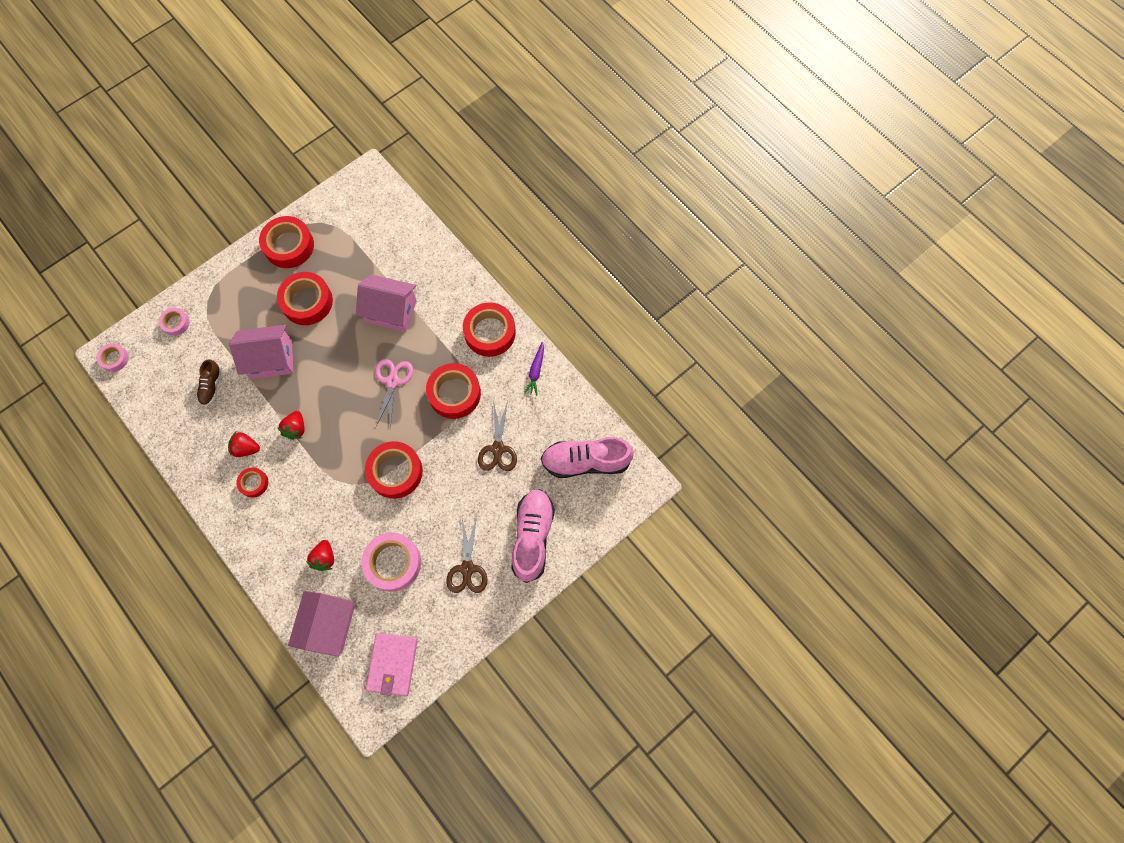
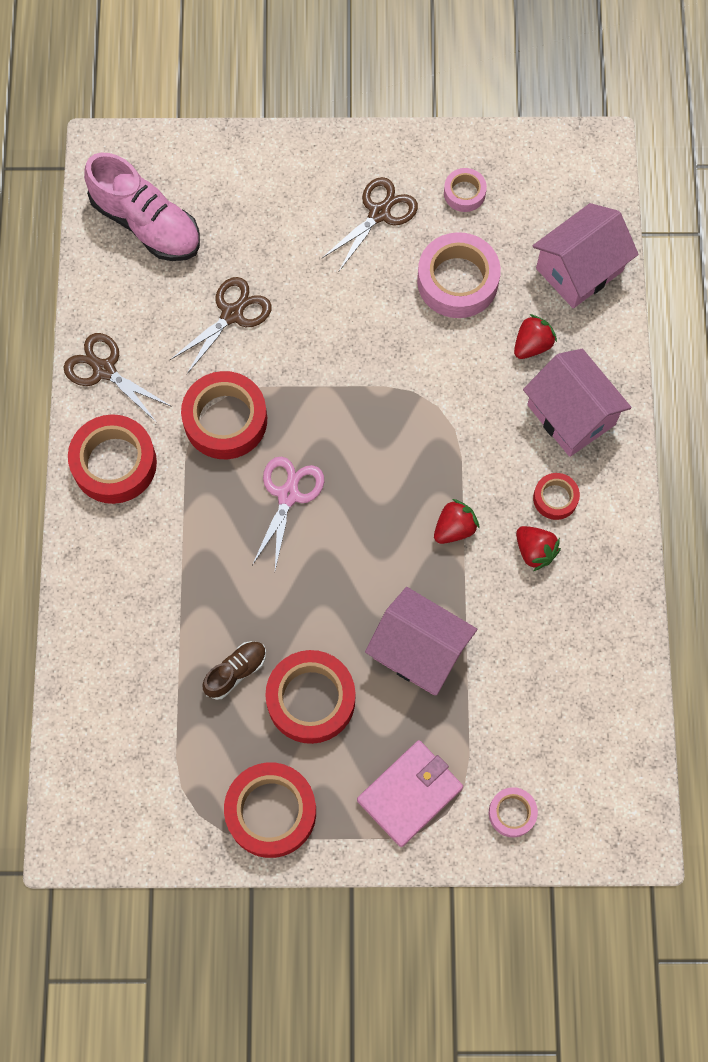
camera: 140 degrees left, 0 degrees up
(114, 359) = (631, 824): pink tape -> pink tape (464, 193)
(211, 386) = (524, 674): brown shoe -> brown shoe (235, 672)
(391, 311) = (212, 594): pink house -> pink house (571, 415)
(392, 381) = (288, 495): pink scissors -> pink scissors turned 150 degrees clockwise
(392, 664) = (538, 180): pink wallet -> pink wallet (410, 794)
(395, 472) = (374, 380): red tape -> none
(532, 537) = (279, 191): pink shoe -> none
(536, 371) = (104, 370): purple carrot -> brown scissors

